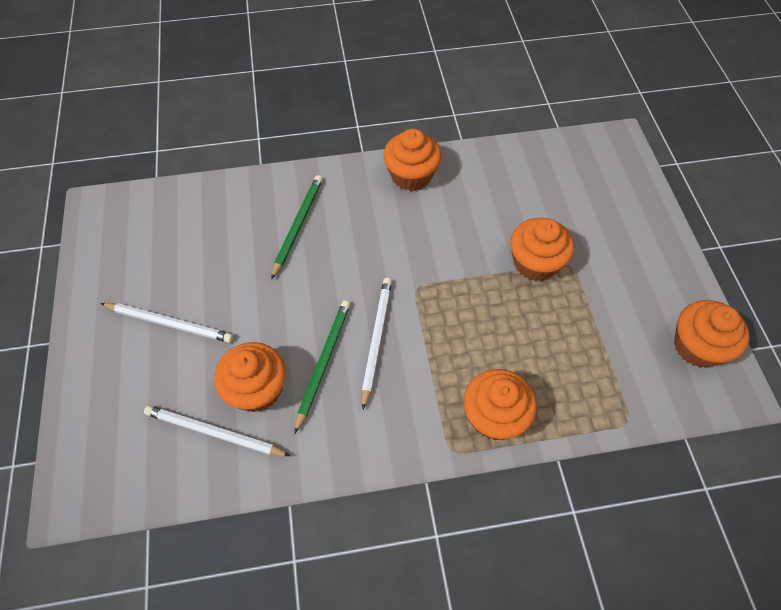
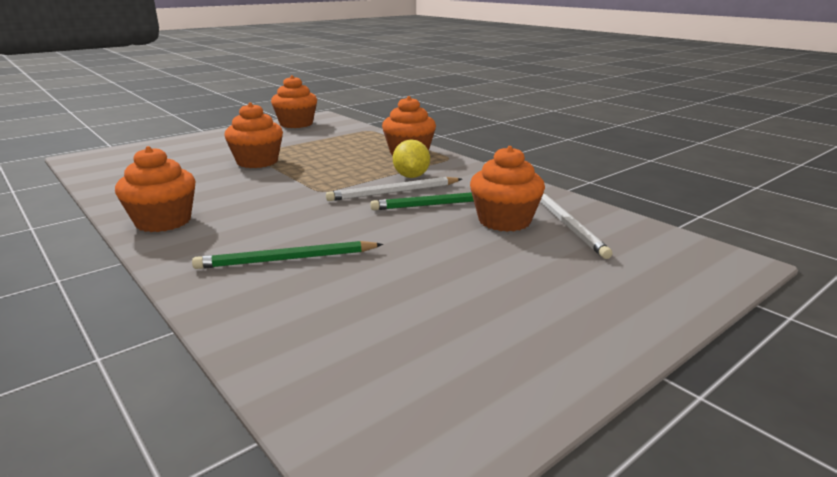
camera: 120 degrees left, 35 degrees down
(170, 323) = (508, 287): white pencil -> none
(410, 376) = (411, 176): none -> yellow lemon

